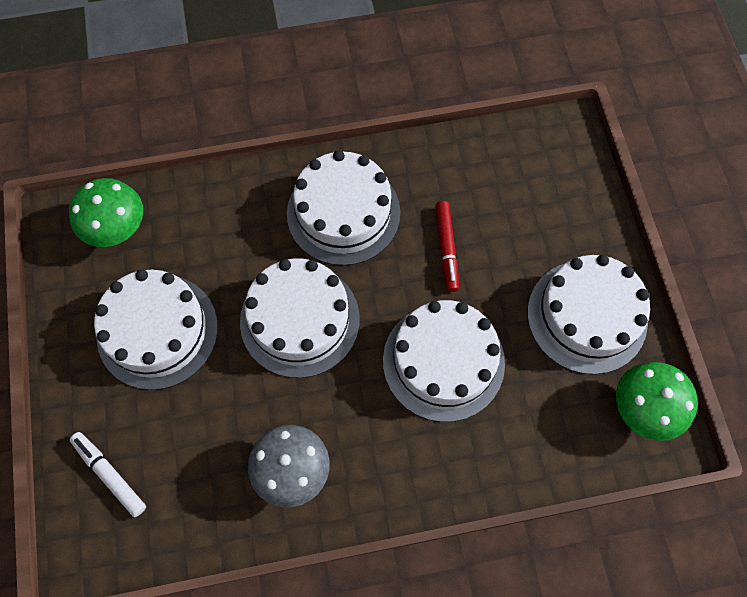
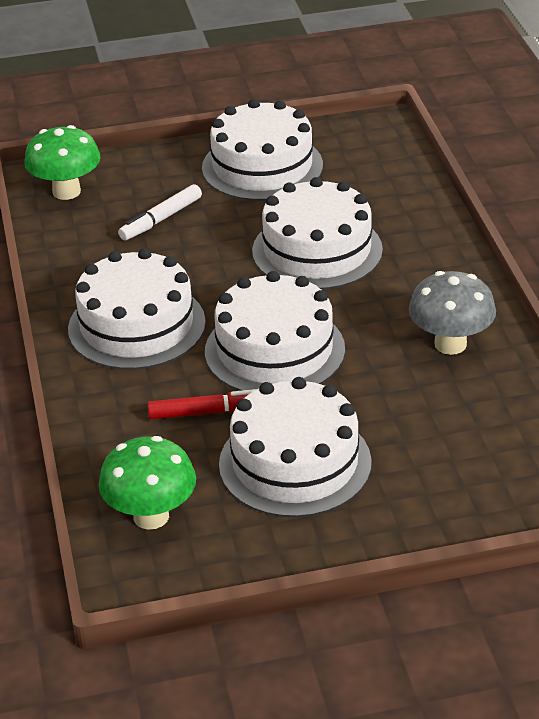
camera: 90 degrees left, 30 degrees down
(110, 474) = (479, 482): white marker -> white marker (161, 219)
(446, 249) = (185, 251): red marker -> red marker (208, 412)
(642, 409) = (355, 138): green mushroom -> green mushroom (66, 191)

